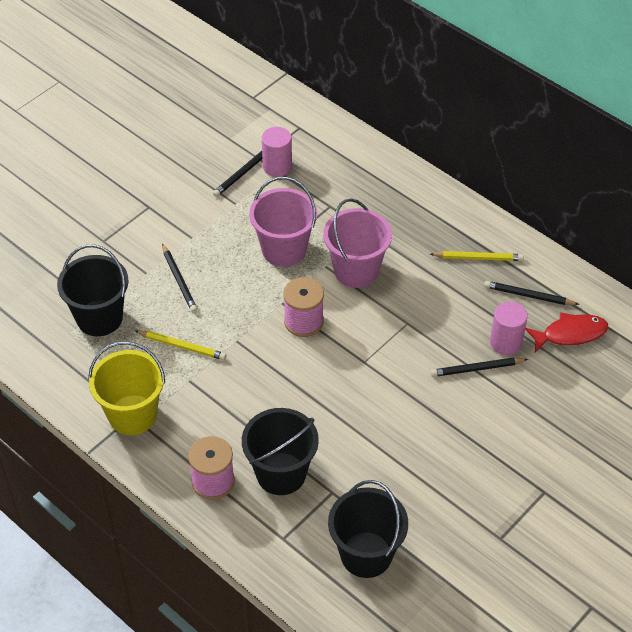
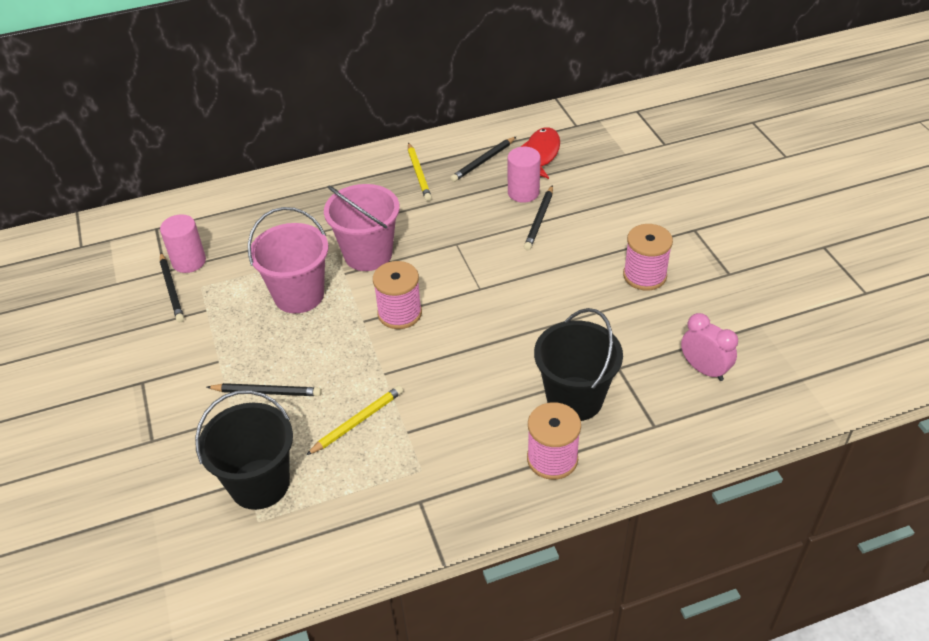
camera: 60 degrees left, 5 degrees down
(132, 415) = (419, 500): yellow bucket -> none
(366, 554) = (704, 369): black bucket -> pink clock
(455, 473) = (644, 275): none -> pink spool
(478, 258) = (419, 174): yellow pencil -> yellow pencil turned 135 degrees clockwise

